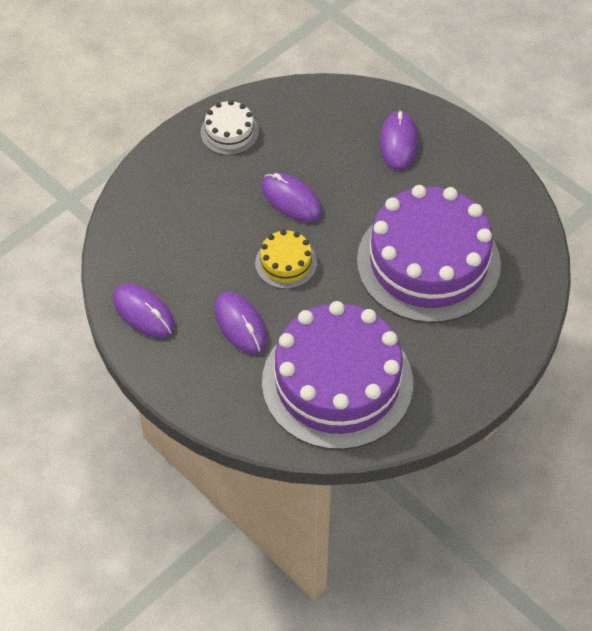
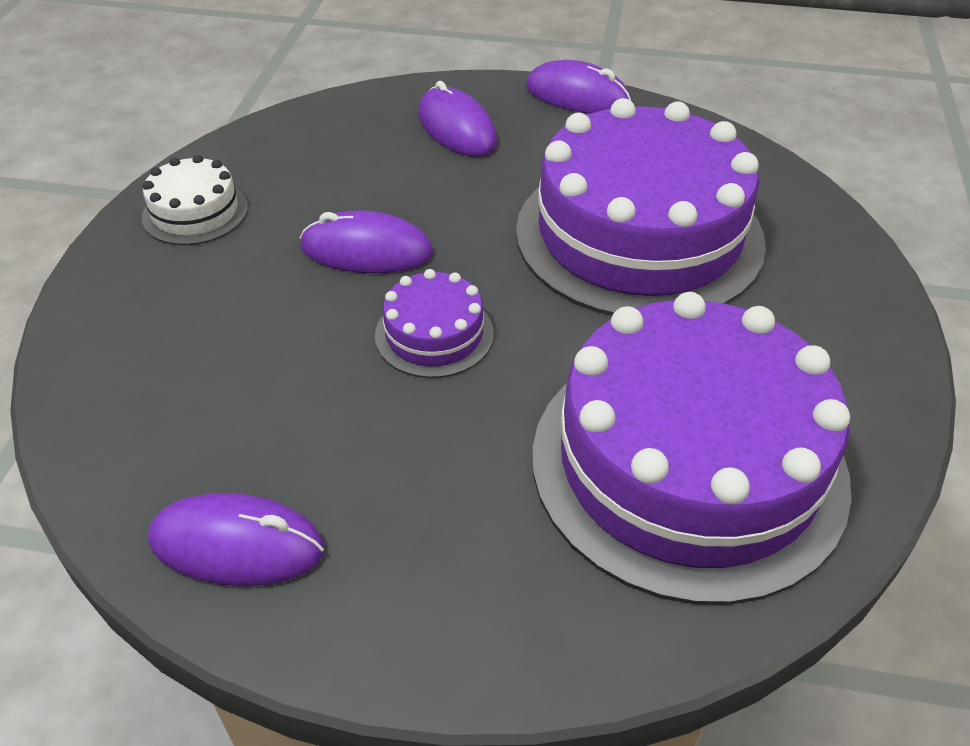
camera: 35 degrees left, 10 degrees down
(240, 324) = (440, 464): purple mouse -> purple mouse (577, 96)
(286, 263) = (434, 334): yellow cake -> purple cake

